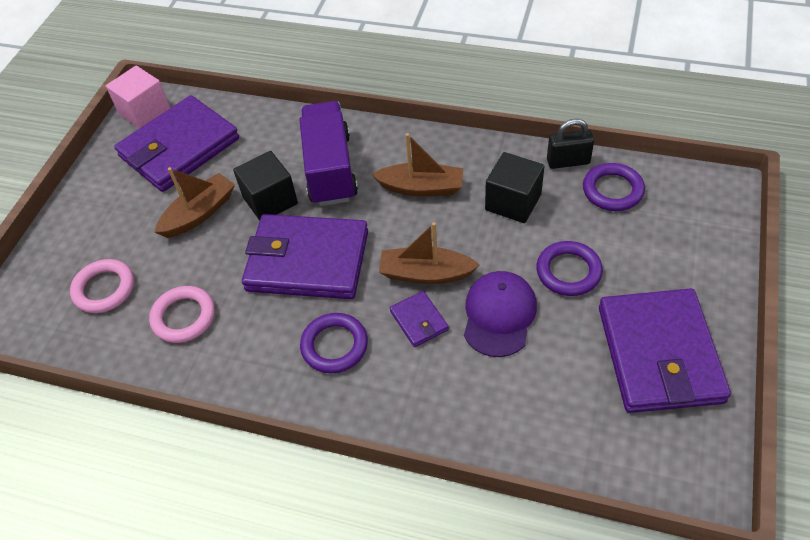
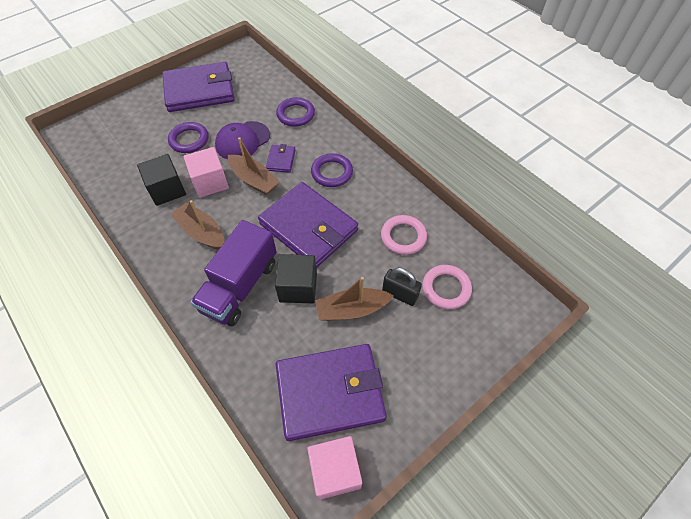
camera: 150 degrees left, 5 degrees up
(475, 239) = (210, 182): none -> pink cube
(568, 161) = (109, 194): black padlock -> black padlock (399, 294)
(612, 190) = (114, 164): purple ring -> purple ring (295, 114)
(659, 354) = (199, 90): purple wallet -> purple wallet turned 45 degrees clockwise

